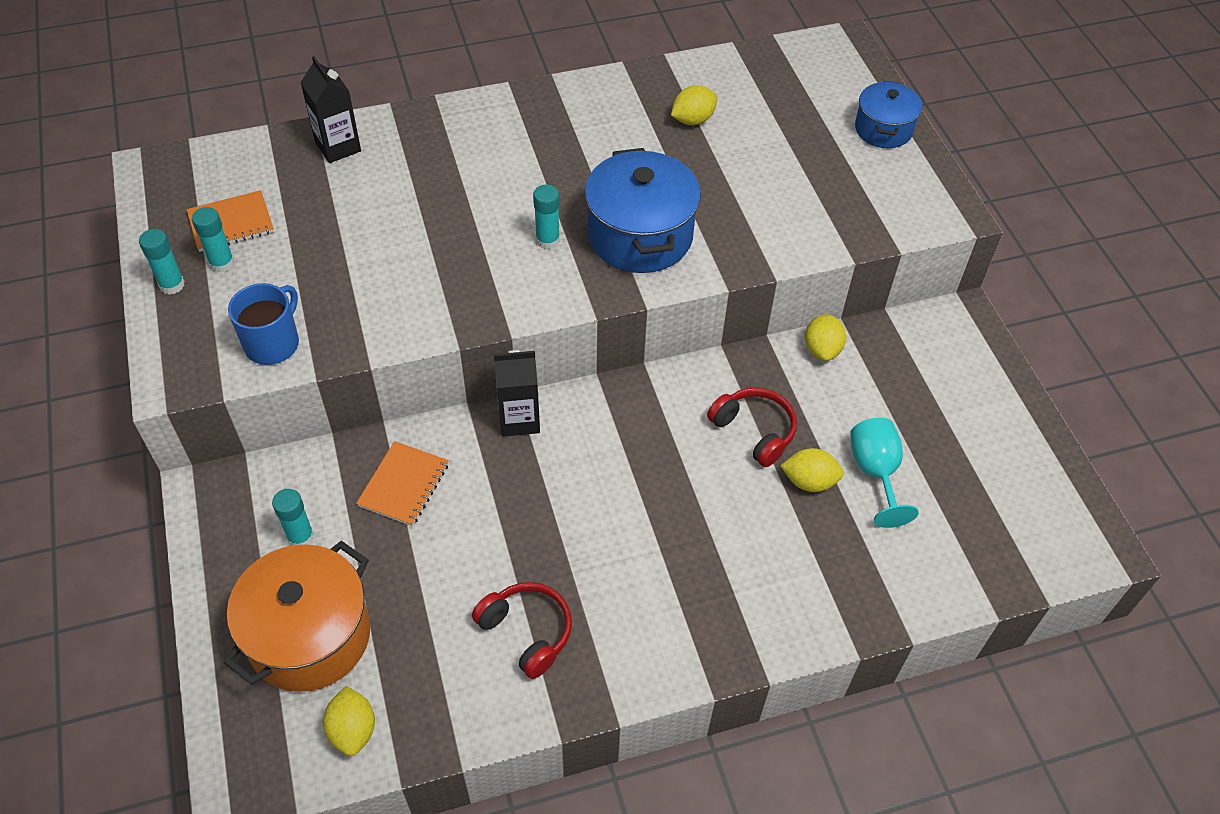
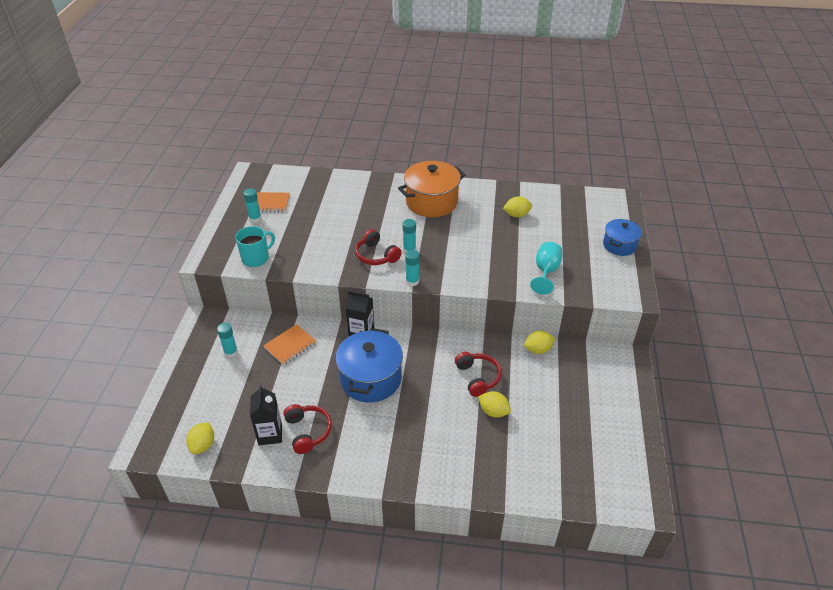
camera: 25 degrees right, 10 degrees down
(172, 285) = (228, 221): turquoise glue stick -> turquoise glue stick (412, 281)
(273, 343) = (256, 258): blue mug -> turquoise mug
(309, 636) = (209, 396): orange pot -> orange pot (431, 202)
(338, 147) = (336, 184): black carton -> black carton (270, 434)
(495, 269) = (376, 255): none -> red headphones
(640, 236) = (457, 260): blue pot -> blue pot (370, 379)
(822, 349) = (538, 349): yellow lemon -> yellow lemon turned 45 degrees clockwise
(875, 473) = (533, 420): turquoise goblet -> turquoise goblet (546, 272)

